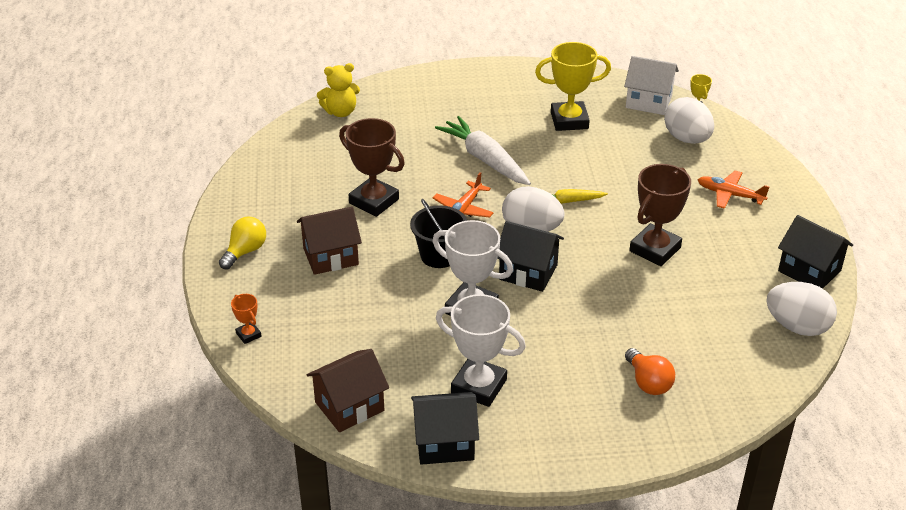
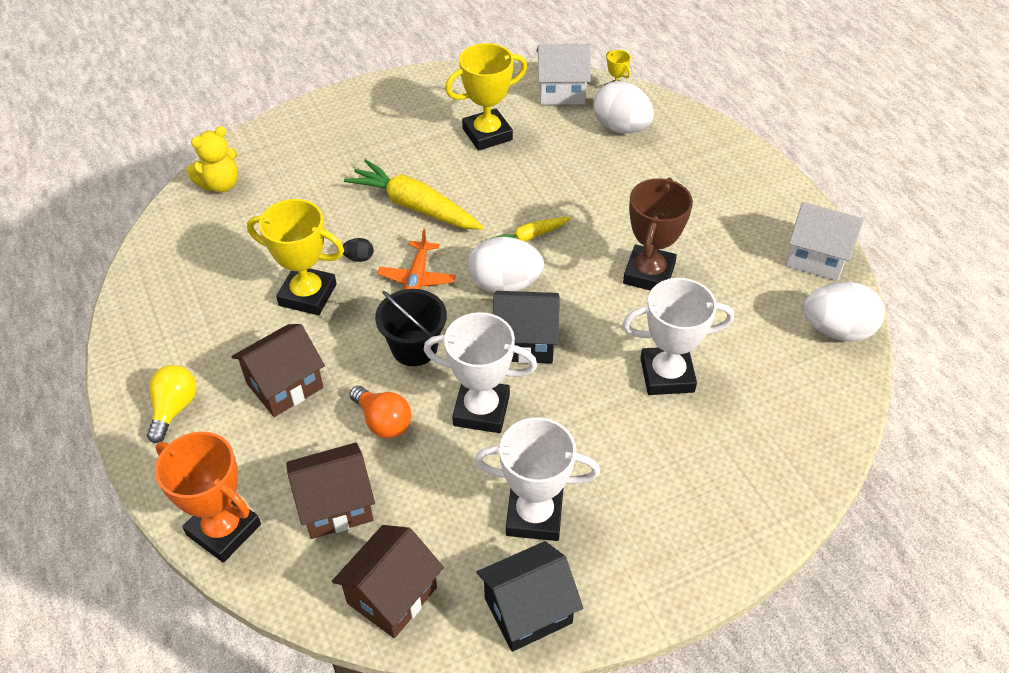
camera: 20 degrees left, 10 degrees up
(248, 335) = (224, 529): orange trophy -> orange trophy, size x2.13
(334, 341) = (335, 505): none -> brown house
(374, 201) = (307, 295): brown trophy -> yellow trophy
(424, 185) = (359, 258): none -> black egg
(485, 159) = (415, 206): white carrot -> yellow carrot
(632, 322) = (667, 375): none -> white trophy
(648, 382) = (718, 450): orange light bulb -> orange light bulb (383, 421)
(730, 195) = (695, 185): orange plane -> none
(809, 271) = (816, 257): black house -> white house

